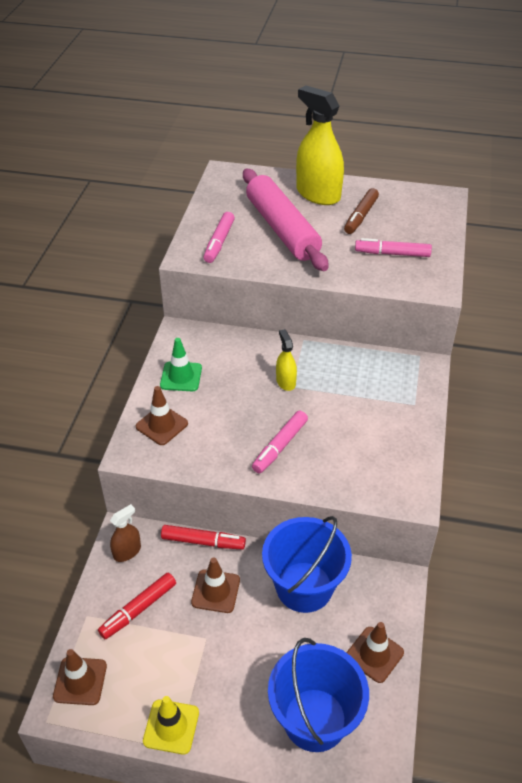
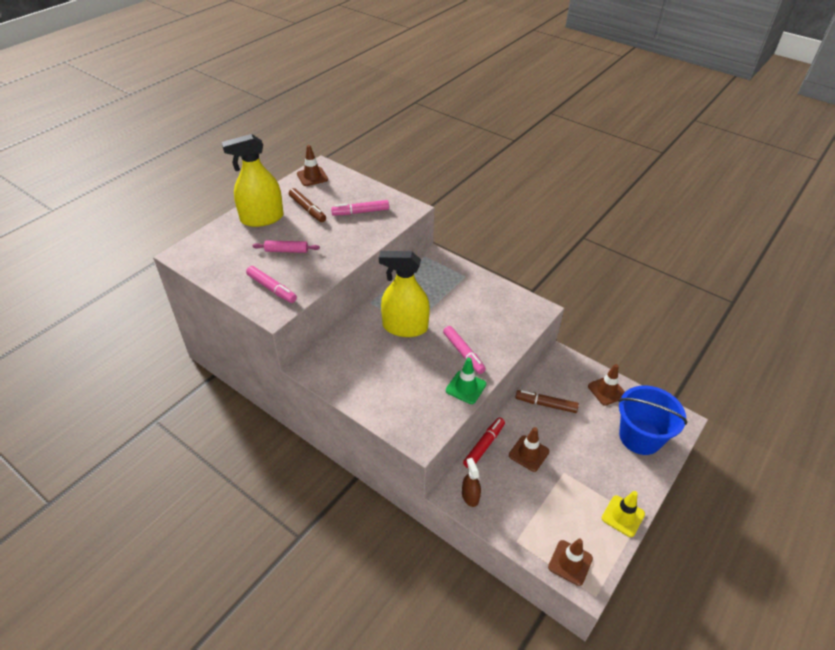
camera: 65 degrees left, 0 degrees up
(138, 609) = (524, 505): red marker -> none
(162, 425) = (403, 412): brown traffic cone -> brown traffic cone (312, 177)
(181, 377) = (359, 383): green traffic cone -> green traffic cone (466, 387)
(282, 229) = (286, 251): pink rolling pin -> pink rolling pin, size x0.43
(285, 382) = (405, 327): yellow spray bottle -> yellow spray bottle, size x2.05
(304, 587) = (546, 404): blue bucket -> brown marker
(392, 253) = (360, 212): pink marker -> pink marker turned 45 degrees clockwise

